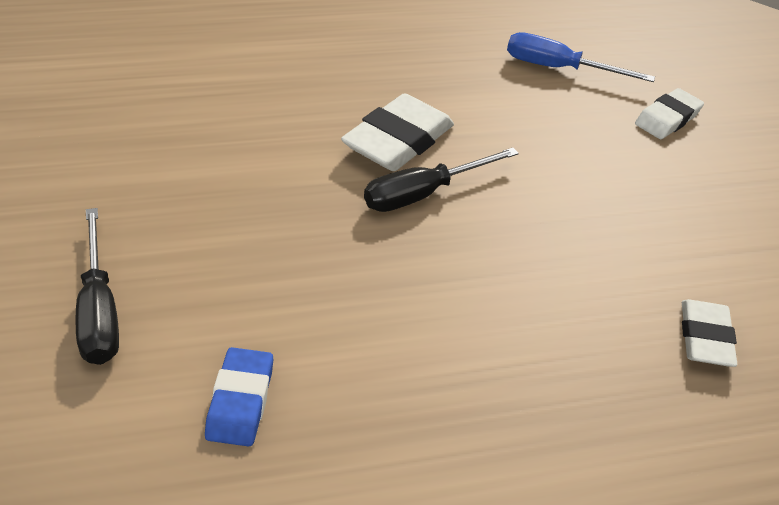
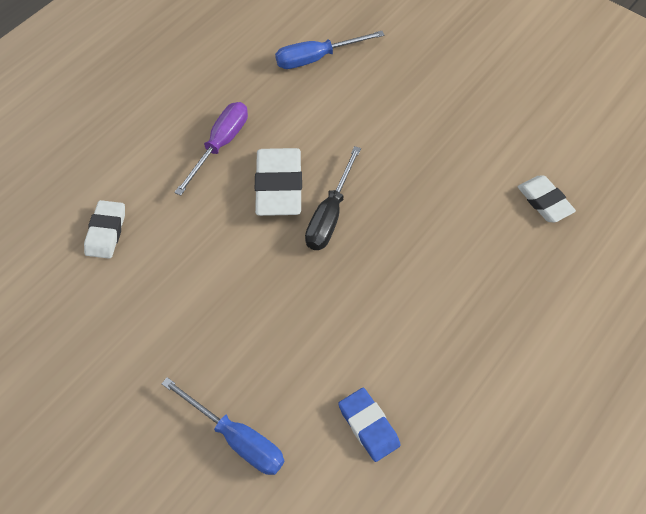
camera: 35 degrees left, 15 degrees up
(99, 311) = (236, 438): black screwdriver -> blue screwdriver
(378, 79) = (220, 145): none -> purple screwdriver
(667, 119) = (408, 57): white eraser -> white eraser (106, 232)

